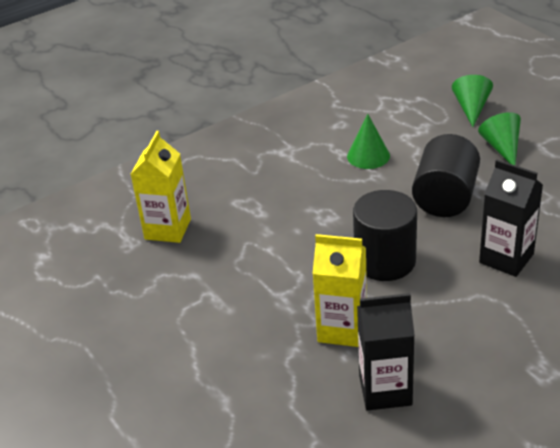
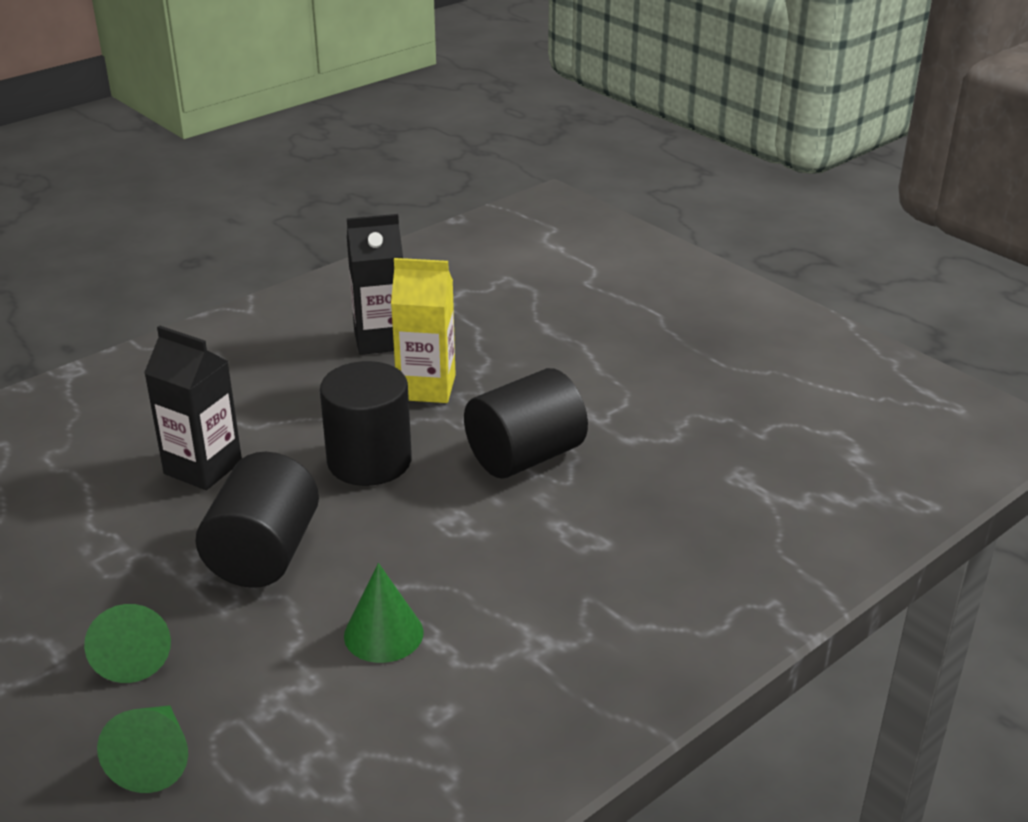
camera: 170 degrees right, 5 degrees down
(168, 229) = (694, 497): yellow carton -> none
(272, 262) = (525, 456): none -> black cylinder

